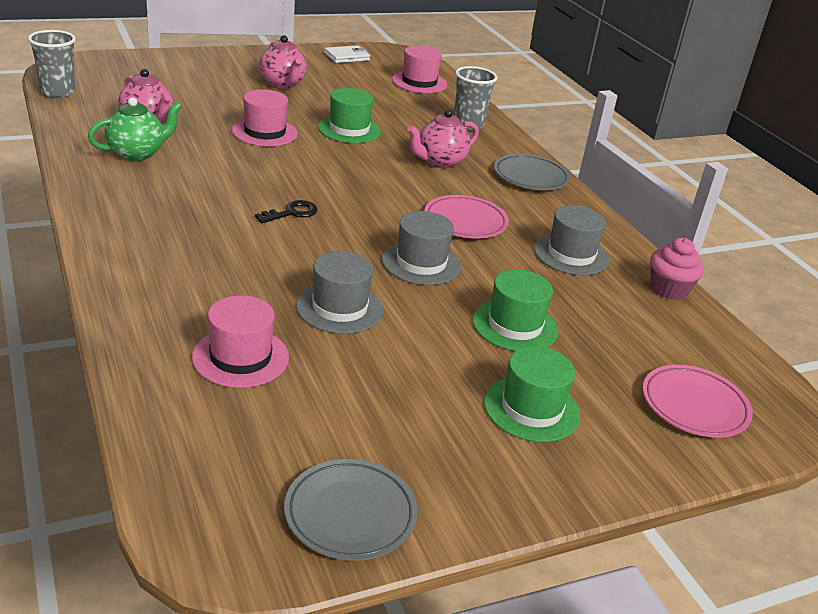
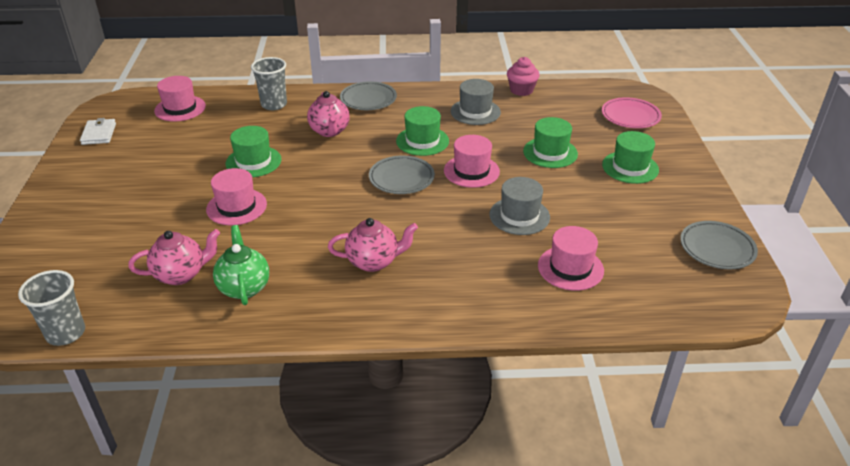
camera: 65 degrees left, 5 degrees up
(283, 84) = (139, 180): pink teapot -> pink teapot (373, 262)
(292, 213) = (385, 215): black key -> none
(372, 216) = (401, 178): none -> grey plate
(421, 263) = (471, 171): grey hat -> pink hat
(465, 222) = (422, 141): pink plate -> green hat

